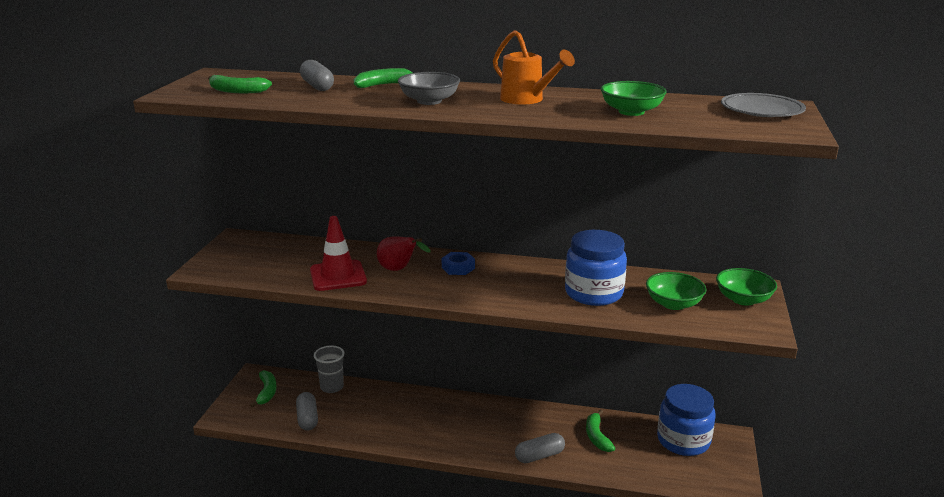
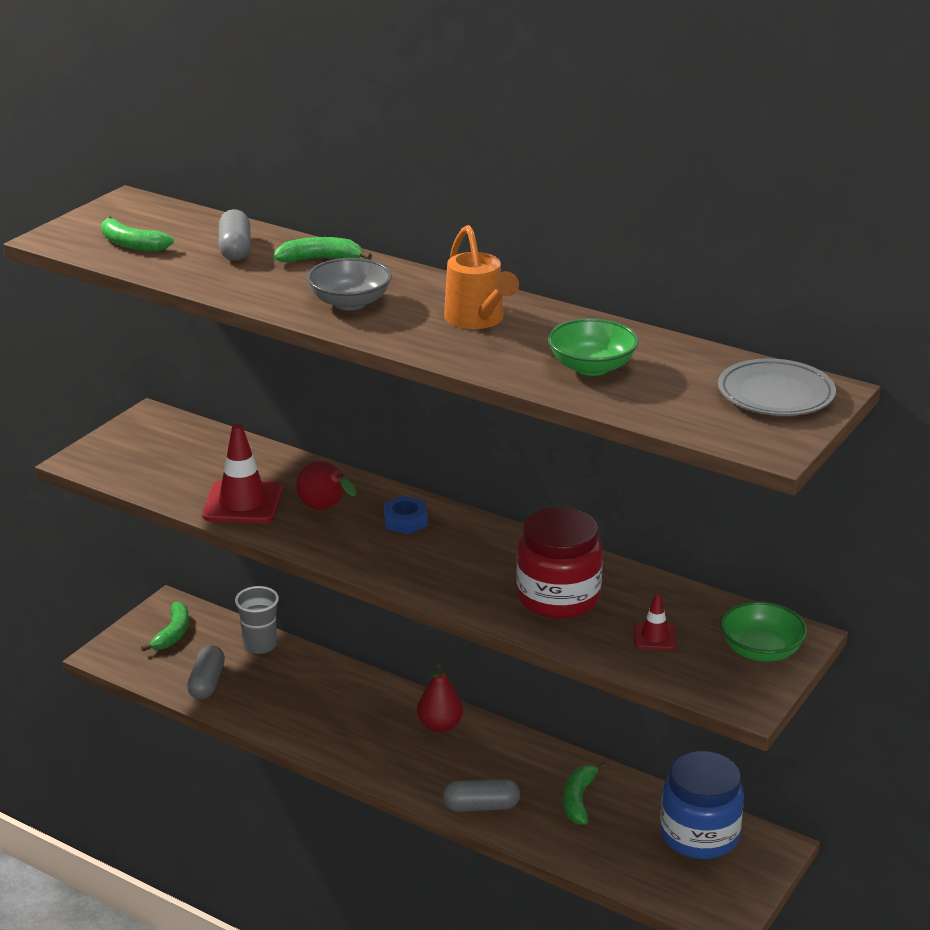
camera: 20 degrees right, 5 degrees up
(480, 411) = (440, 726): none -> red pear
(593, 293) = (558, 597): blue jar -> red jar
(673, 304) = (655, 636): green bowl -> red traffic cone

